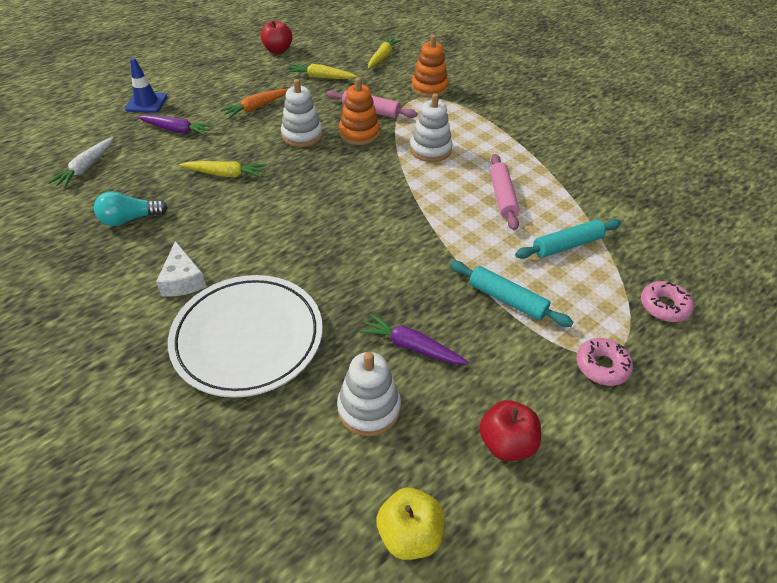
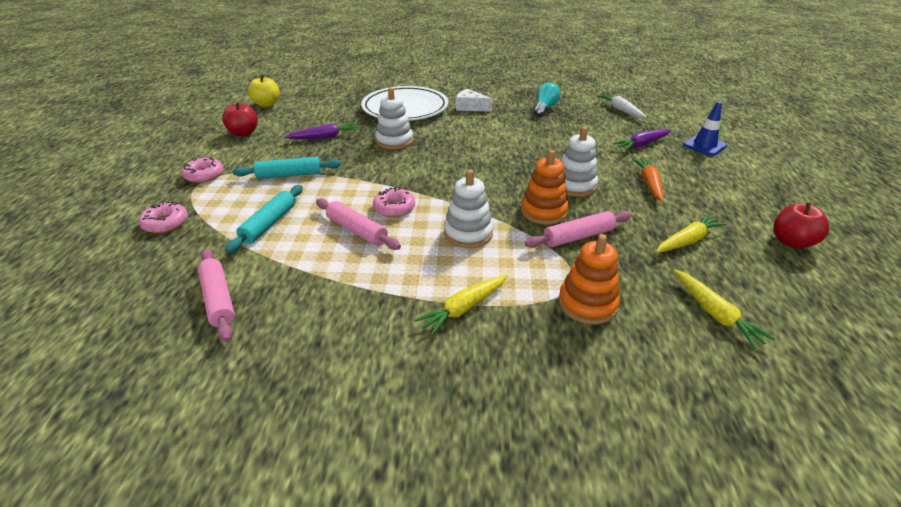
camera: 135 degrees right, 10 degrees down
(225, 174) = (555, 142): yellow carrot -> yellow carrot (464, 308)
(369, 408) = (320, 117): white stacking toy -> white stacking toy (394, 141)
(453, 198) = (394, 208): none -> pink donut
(637, 202) = (218, 299): none -> pink rolling pin

